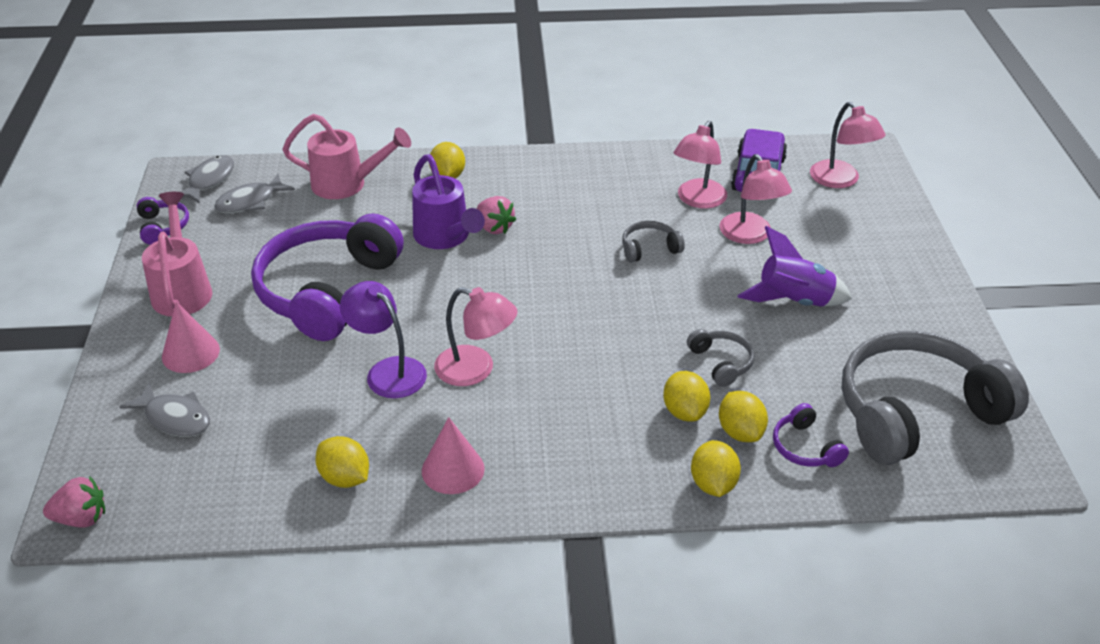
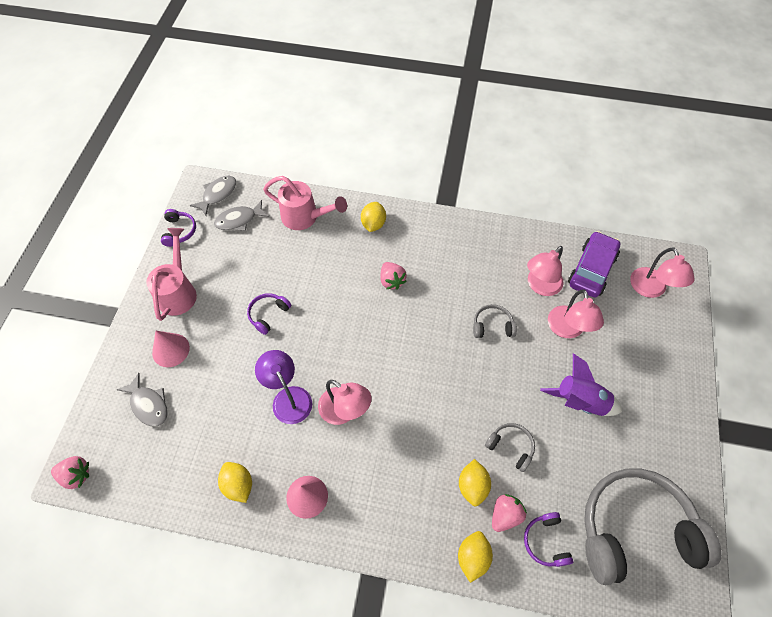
camera: 15 degrees right, 20 degrees up
(328, 291) = (268, 314): purple headphones -> purple headphones, size x0.42
(445, 237) = (356, 282): purple watering can -> none
(721, 363) = (510, 447): grey headphones -> grey headphones turned 45 degrees counterclockwise
(740, 432) = (505, 515): yellow lemon -> pink strawberry

